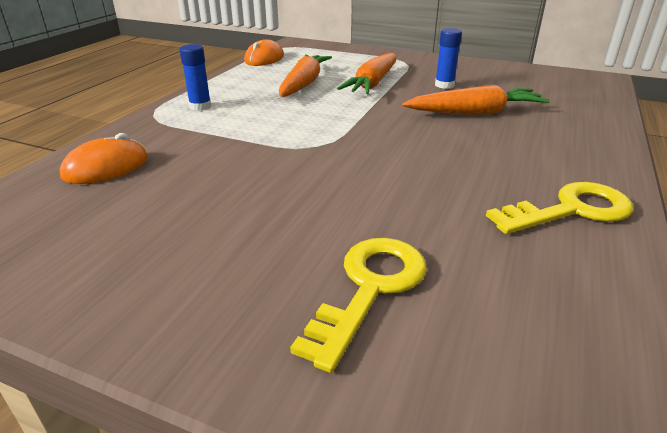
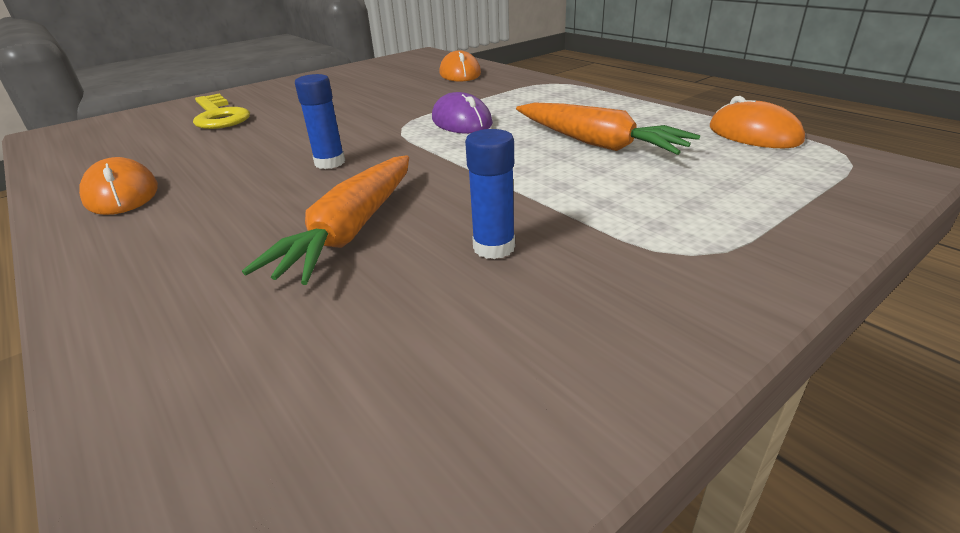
camera: 120 degrees right, 0 degrees up
(200, 106) = (558, 96): blue glue stick -> blue glue stick (330, 163)
(288, 126) = (461, 121): none -> purple mouse
(372, 83) = (561, 187): orange carrot -> none
(571, 210) = (122, 194): yellow key -> orange mouse

